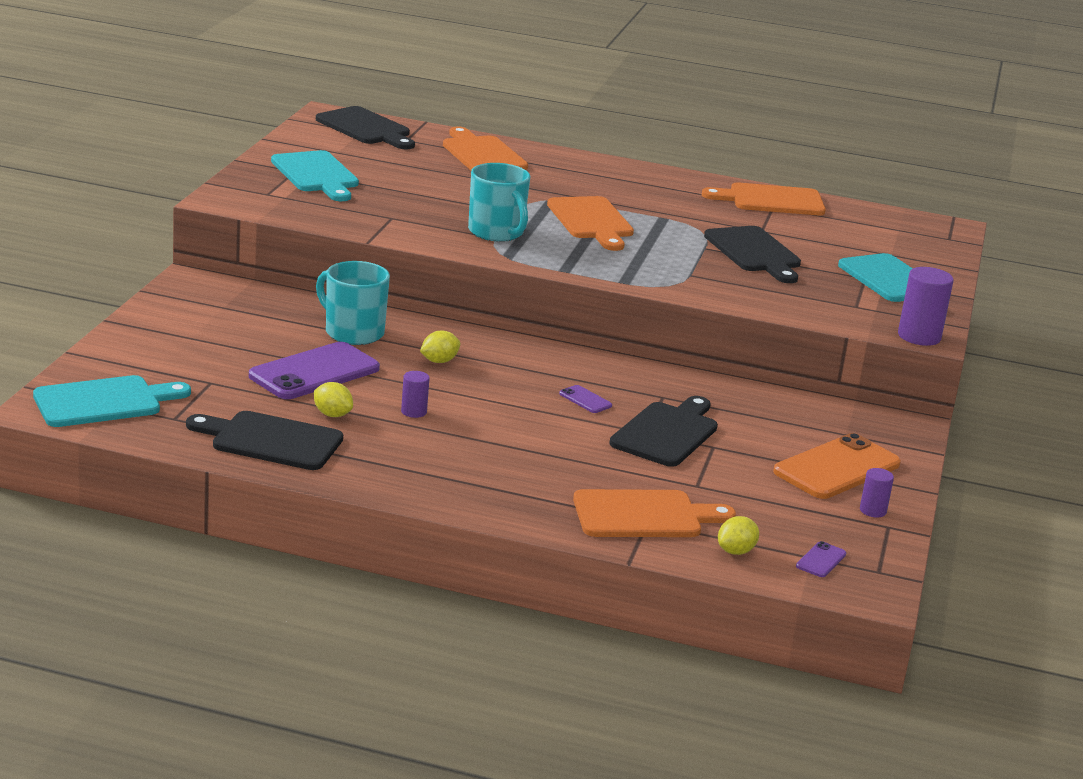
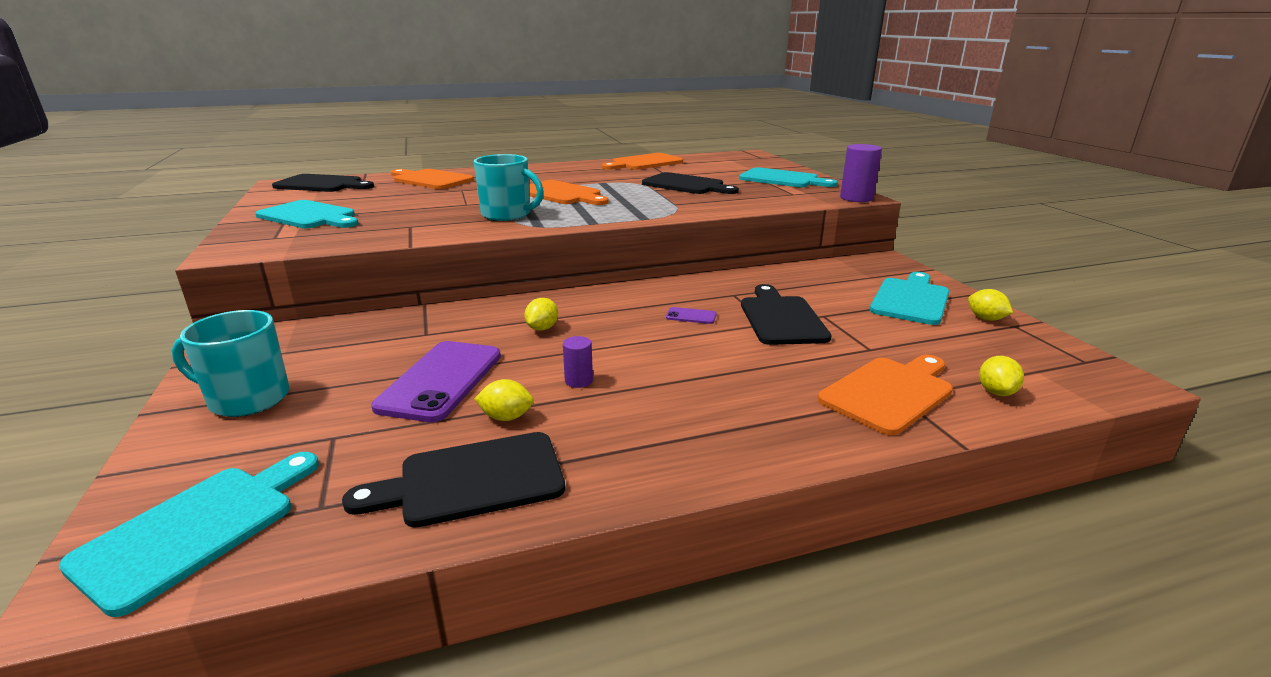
camera: 30 degrees left, 0 degrees up
(353, 332) = (439, 331): turquoise mug -> turquoise mug (247, 399)
(821, 560) = (1046, 370): purple phone -> none
(837, 468) = (910, 299): orange phone -> turquoise cutting board
(873, 511) = (986, 319): purple cylinder -> yellow lemon

